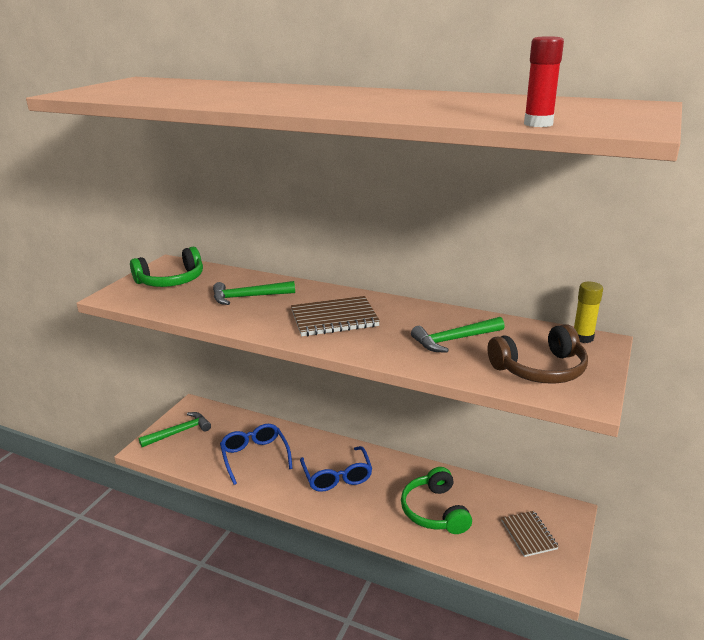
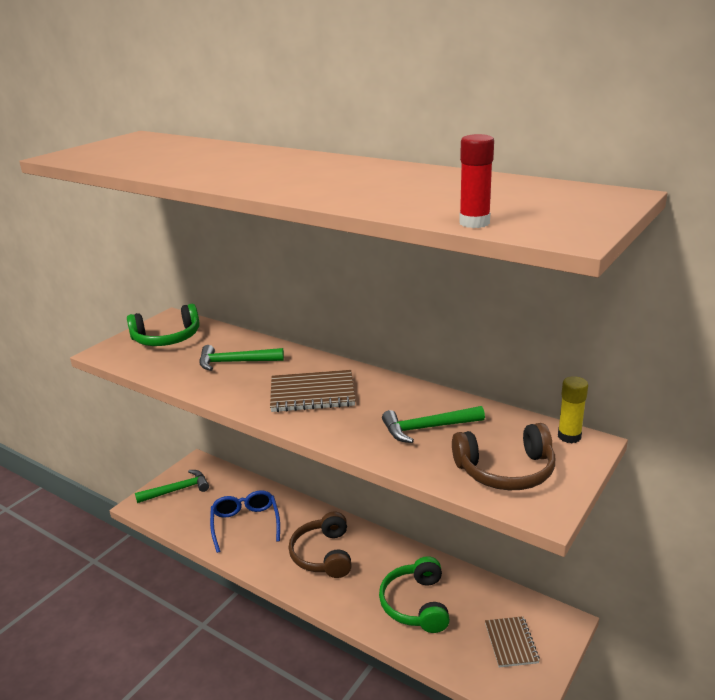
camera: 10 degrees right, 0 degrees up
(337, 476) = (323, 554): blue glasses -> brown headphones

